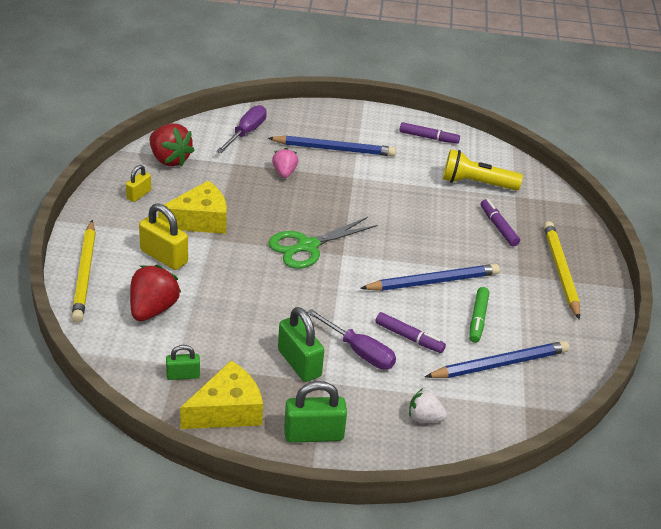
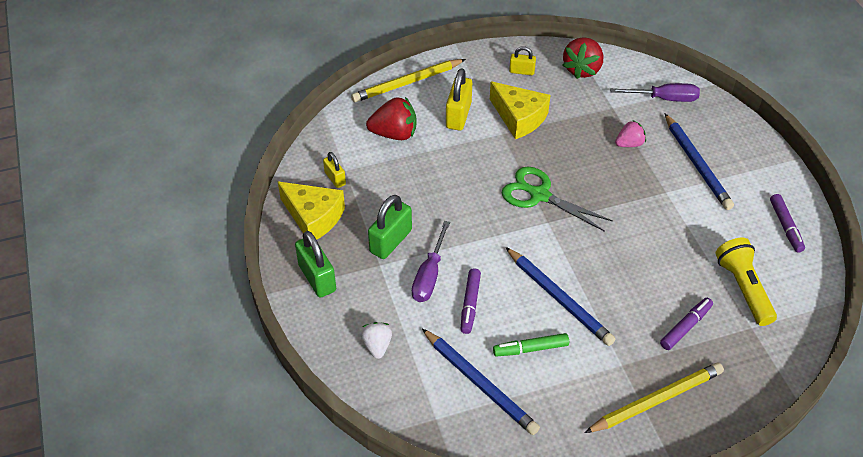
camera: 70 degrees right, 10 degrees up
(183, 375) = (335, 178): green padlock -> yellow padlock

